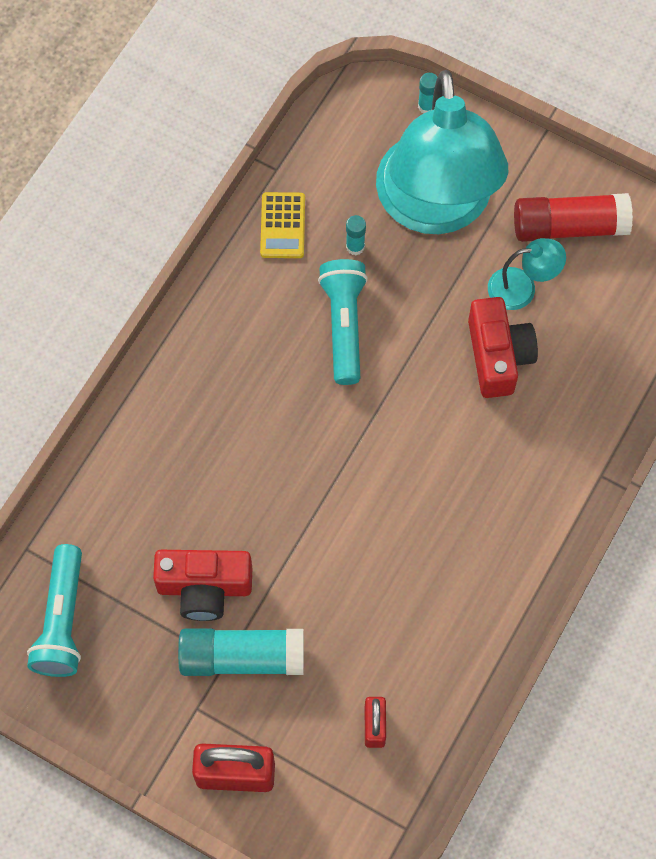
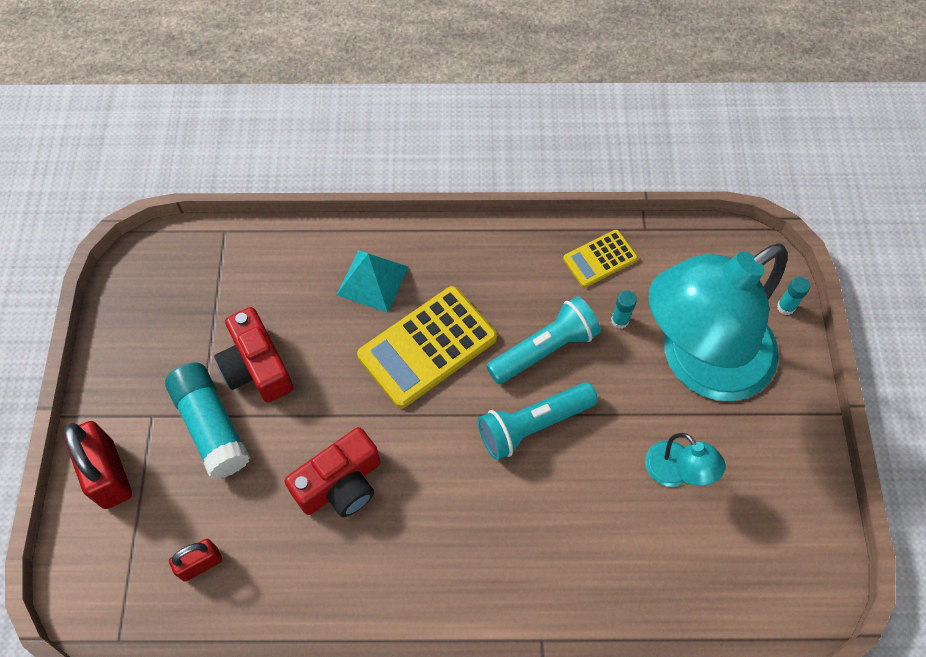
camera: 60 degrees right, 5 degrees down
(62, 620) = (179, 284): turquoise flashlight -> turquoise flashlight (533, 425)
(176, 437) = (372, 281): none -> turquoise pyramid
(279, 424) = (427, 347): none -> yellow calculator
(498, 356) = (598, 486): red camera -> red camera (340, 484)
(569, 227) = (763, 482): red glue stick -> none

